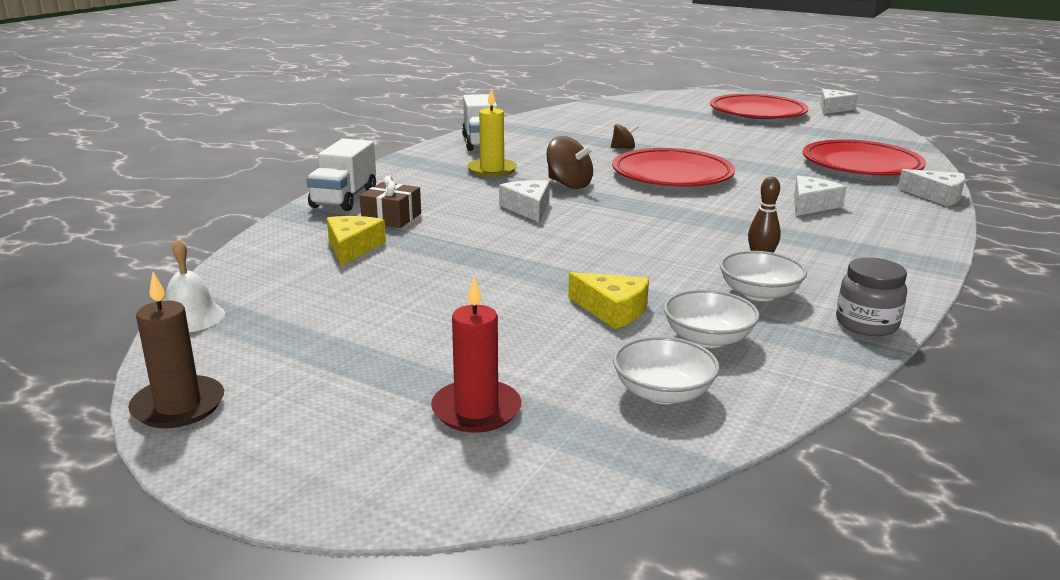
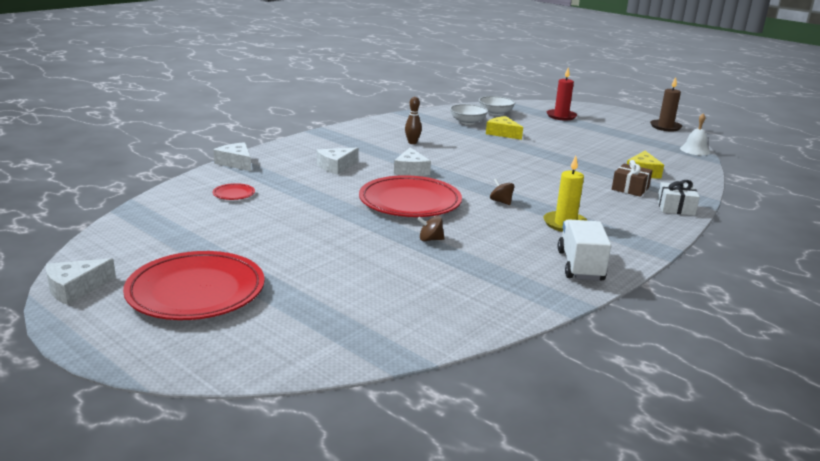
camera: 170 degrees left, 0 degrees up
(344, 198) = (675, 208): white truck -> white gift
(528, 208) = (536, 185): white cheese -> white cheese (411, 170)
(569, 184) = (501, 202): brown spinning top -> brown spinning top, size x0.59
(759, 293) = (430, 131): white bowl -> none
(861, 165) = (234, 194): red plate -> red plate, size x0.40
(866, 324) = (396, 119): grey jar -> none

